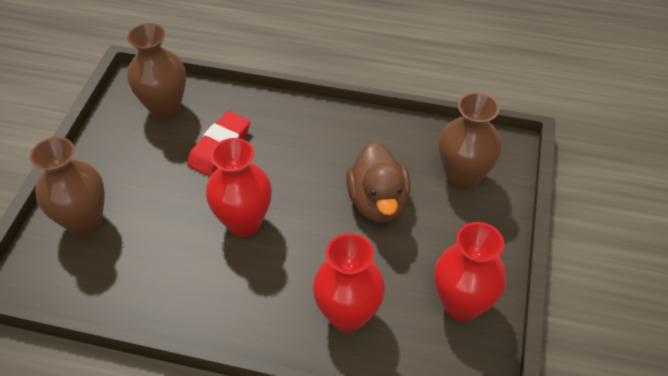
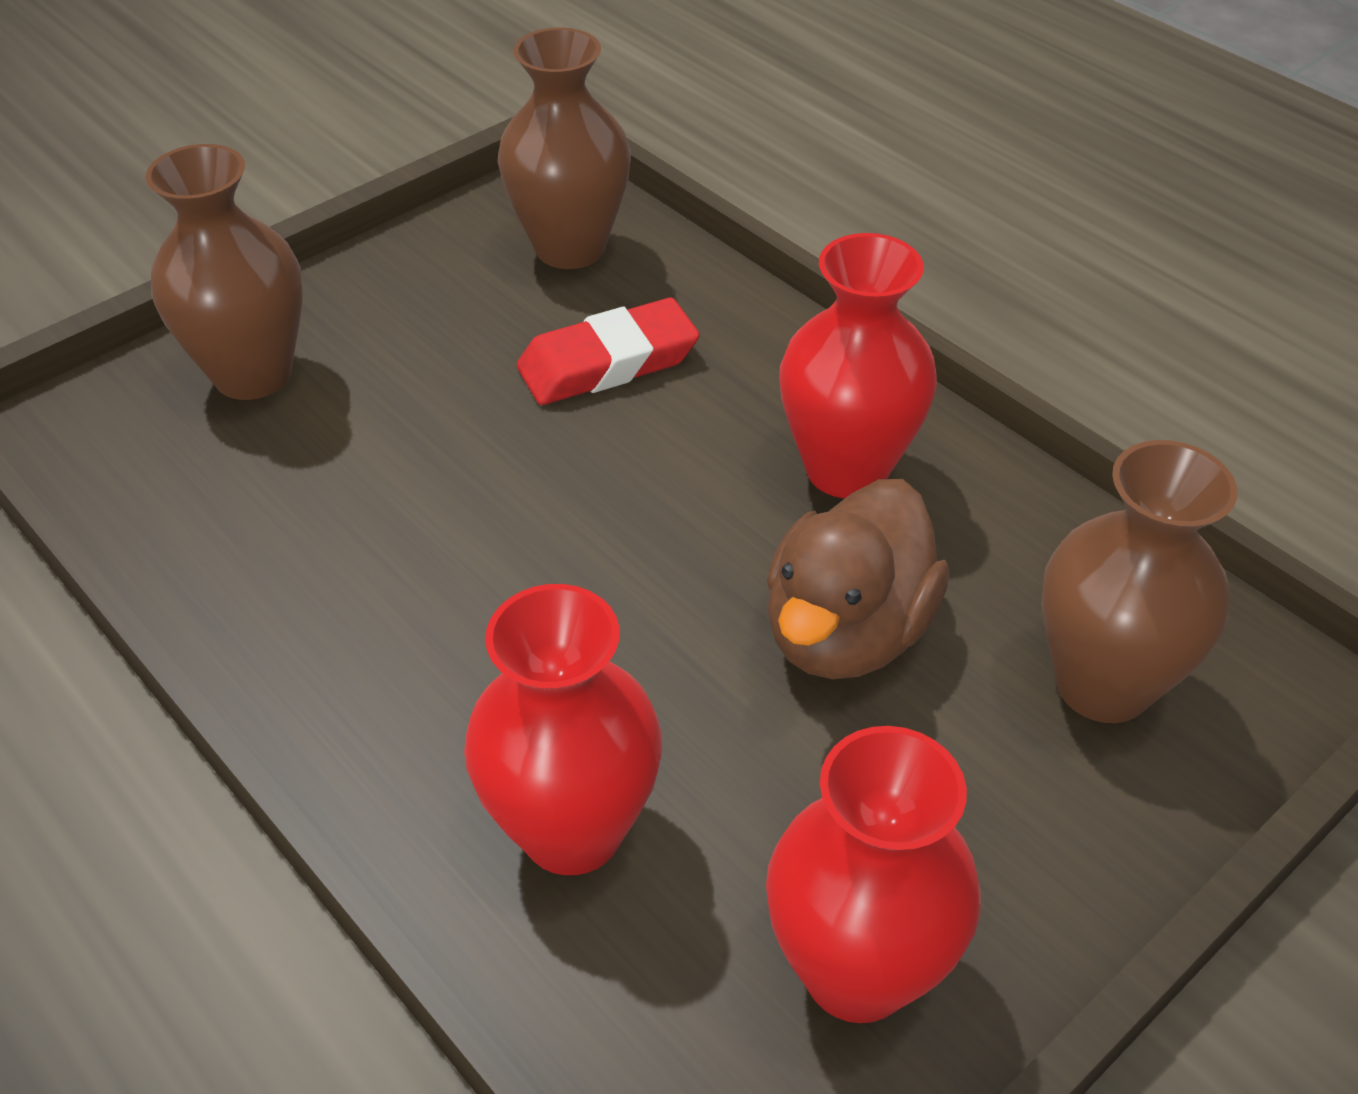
camera: 35 degrees right, 5 degrees down
(244, 222) = (528, 524): red vase -> red vase (846, 469)

